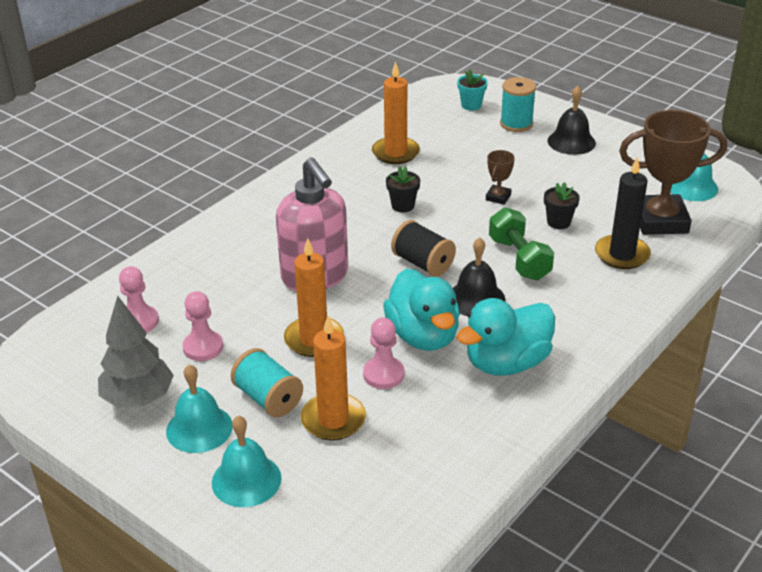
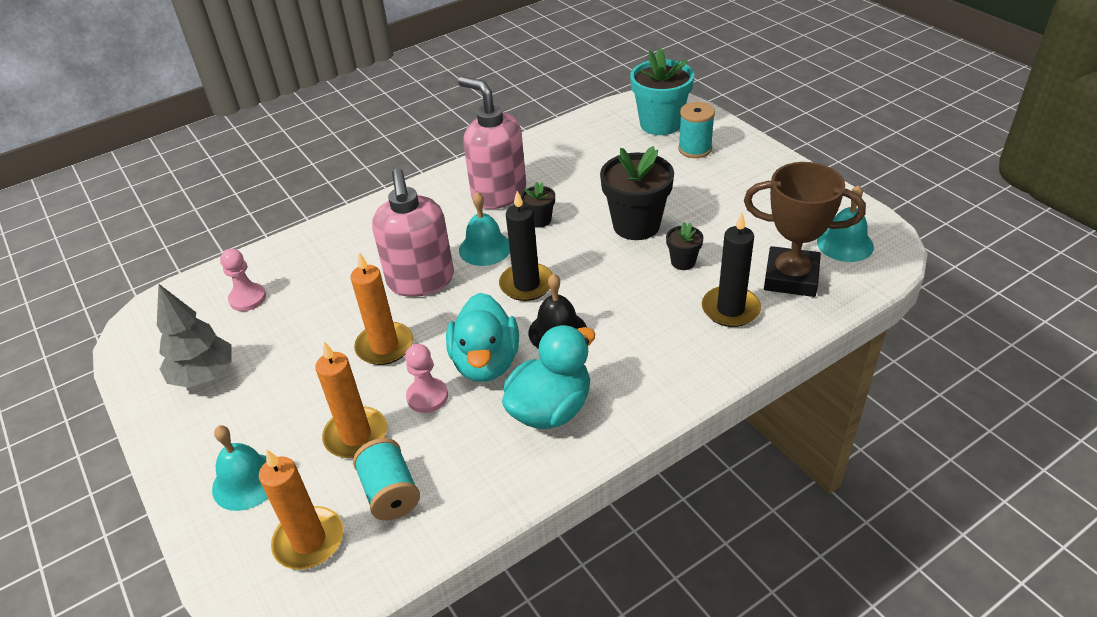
camera: 20 degrees right, 5 degrees up
(199, 428) = (237, 417): turquoise bell -> turquoise bell (485, 248)
(203, 347) = (285, 335): pink pawn -> none
(268, 398) = (311, 400): turquoise spool -> turquoise spool (390, 493)
(347, 188) = (498, 194): none -> pink soap dispenser
(395, 153) = (562, 164): orange candle -> orange candle (309, 541)
(423, 263) = (527, 284): black spool -> black candle
(471, 105) = (660, 124): turquoise flower pot -> turquoise flower pot, size x2.05
(498, 197) = (636, 225): brown trophy -> black flower pot
(506, 363) = (550, 409): turquoise duck -> turquoise duck turned 150 degrees clockwise
(519, 259) = (623, 295): green dumbbell -> none
(571, 142) = (741, 175): black bell -> none

